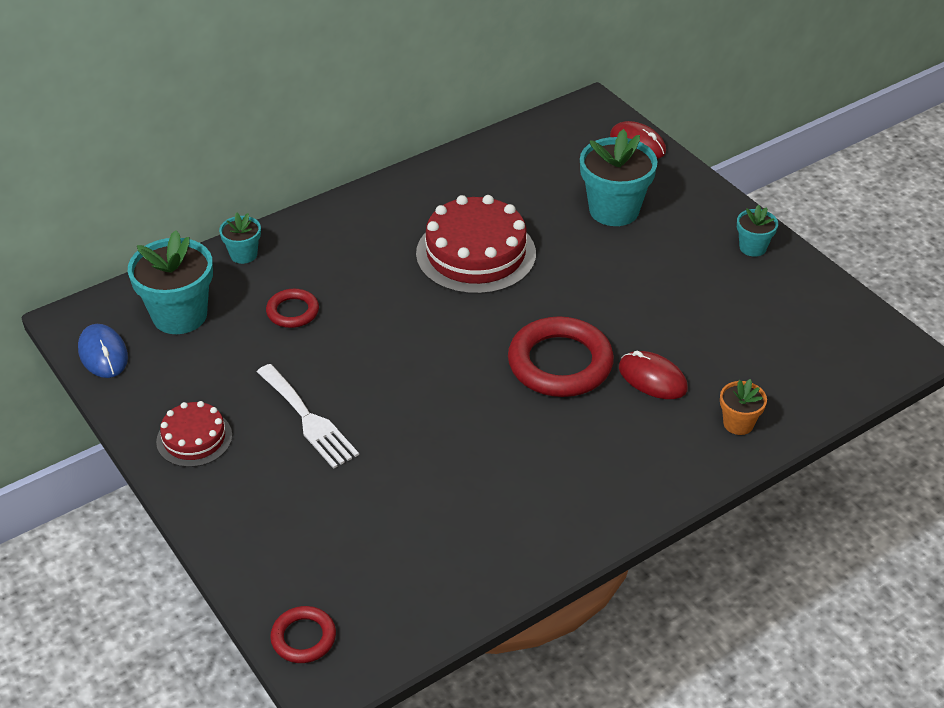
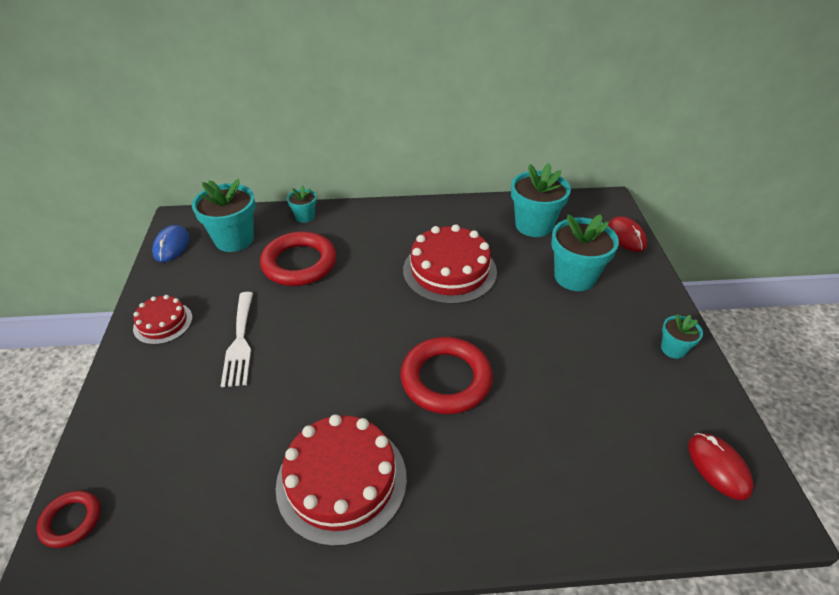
camera: 30 degrees right, 0 degrees up
(292, 311) = (299, 263): red ring -> red ring, size x1.92
(529, 166) = (534, 225): none -> turquoise flower pot
(534, 489) = (341, 480): none -> red cake
(652, 378) = (511, 426): red mouse -> red mouse (718, 467)
(738, 423) = (559, 508): orange flower pot -> none

